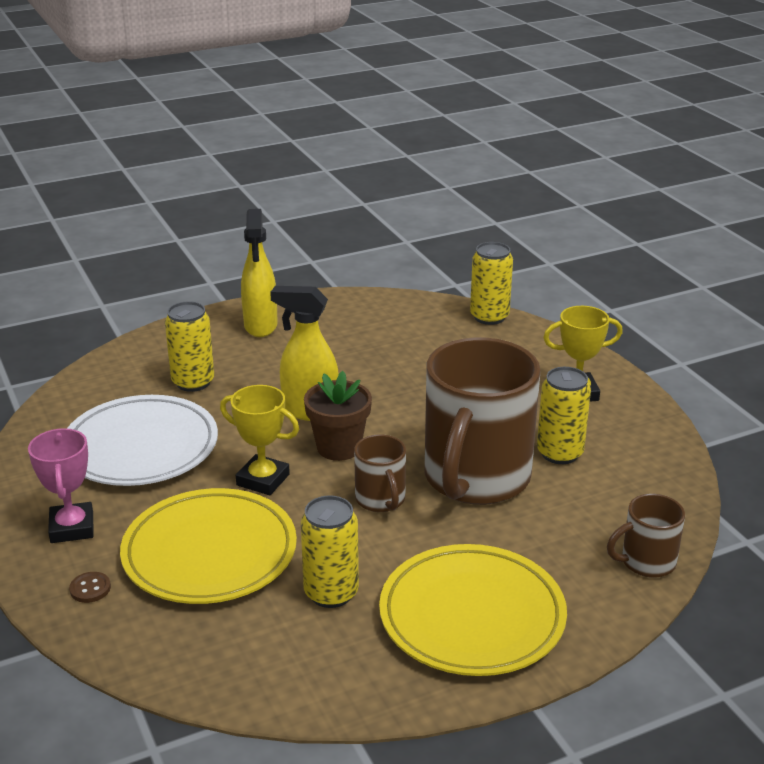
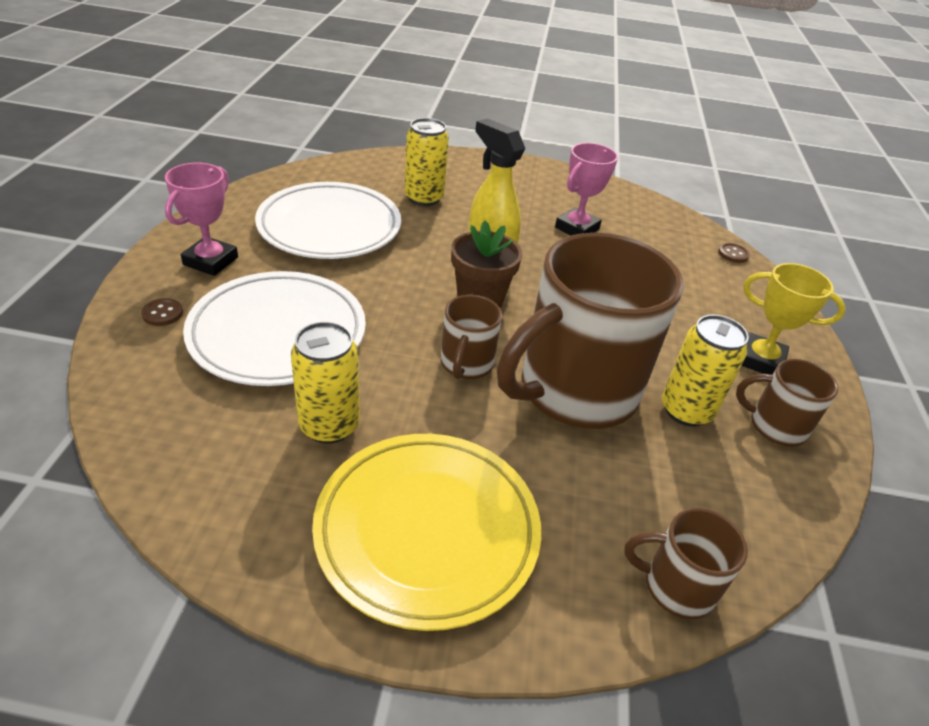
camera: 30 degrees right, 10 degrees up
(210, 553) = (278, 334): yellow plate -> white plate
(260, 326) = (522, 180): yellow spray bottle -> none
(263, 480) = (388, 296): yellow trophy -> none
(351, 350) = (577, 228): none -> pink trophy
(489, 317) = (733, 254): yellow can -> brown button
(622, 434) = (774, 426): none -> brown mug

